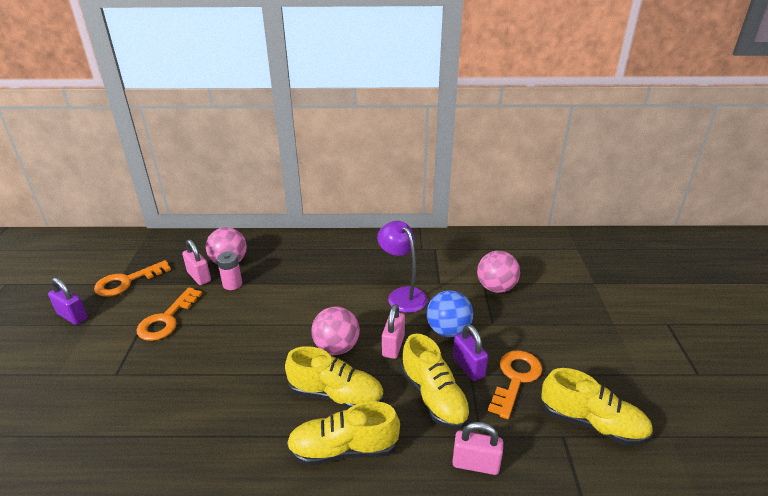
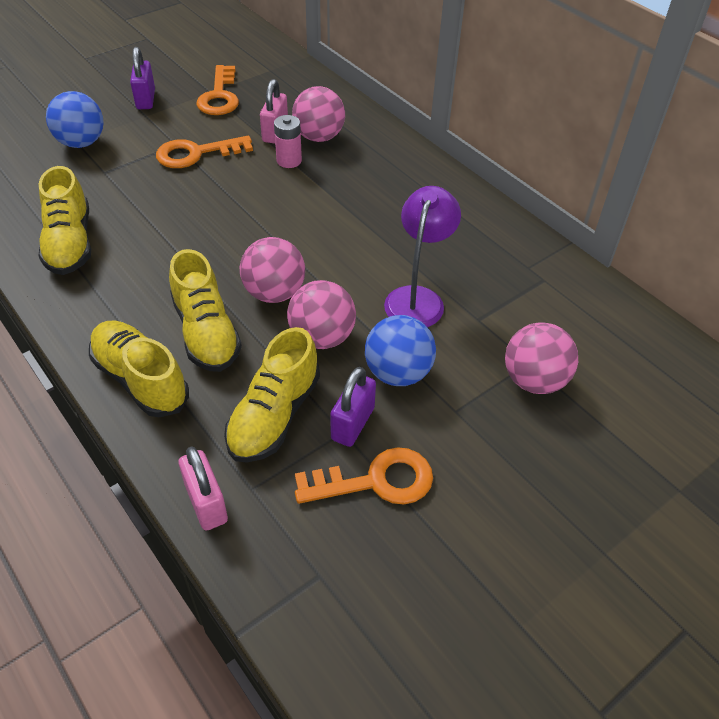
camera: 50 degrees right, 15 degrees up
(64, 371) = (81, 143): none -> blue ball
(127, 281) = (219, 96): orange key -> orange key turned 105 degrees counterclockwise
(393, 346) = (322, 337): pink padlock -> pink ball
(591, 423) = (369, 600): yellow shoe -> yellow shoe (70, 243)

